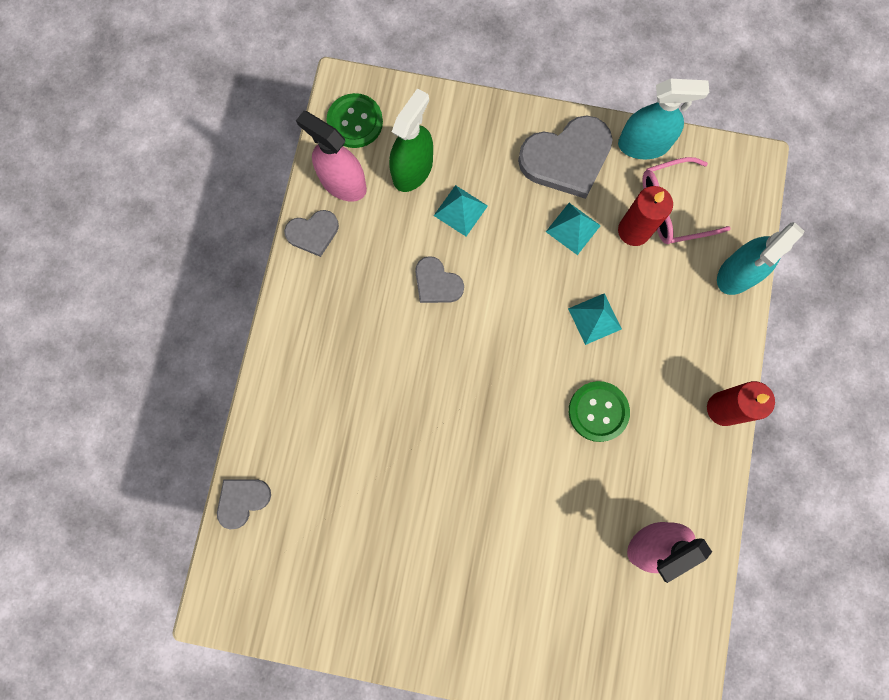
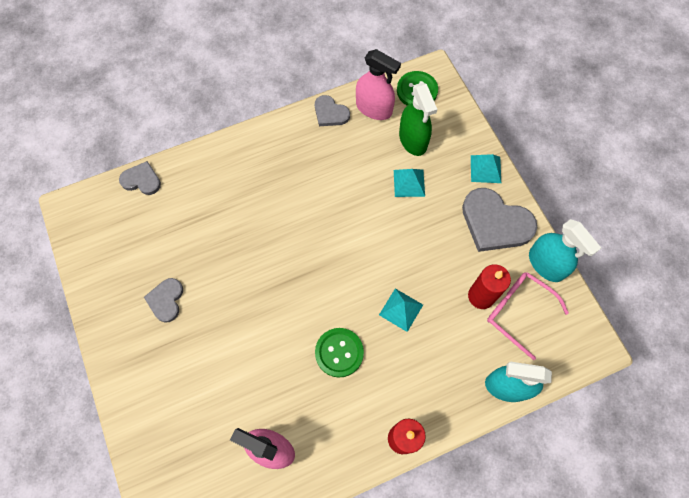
camera: 55 degrees right, 10 degrees down
(343, 183) = (374, 108): pink spray bottle -> pink spray bottle turned 120 degrees clockwise
(412, 170) = (413, 140): green spray bottle -> green spray bottle turned 75 degrees clockwise
(437, 283) = (351, 199): grey heart -> grey heart (166, 300)
(573, 228) = (451, 256): turquoise pyramid -> turquoise pyramid (485, 169)

